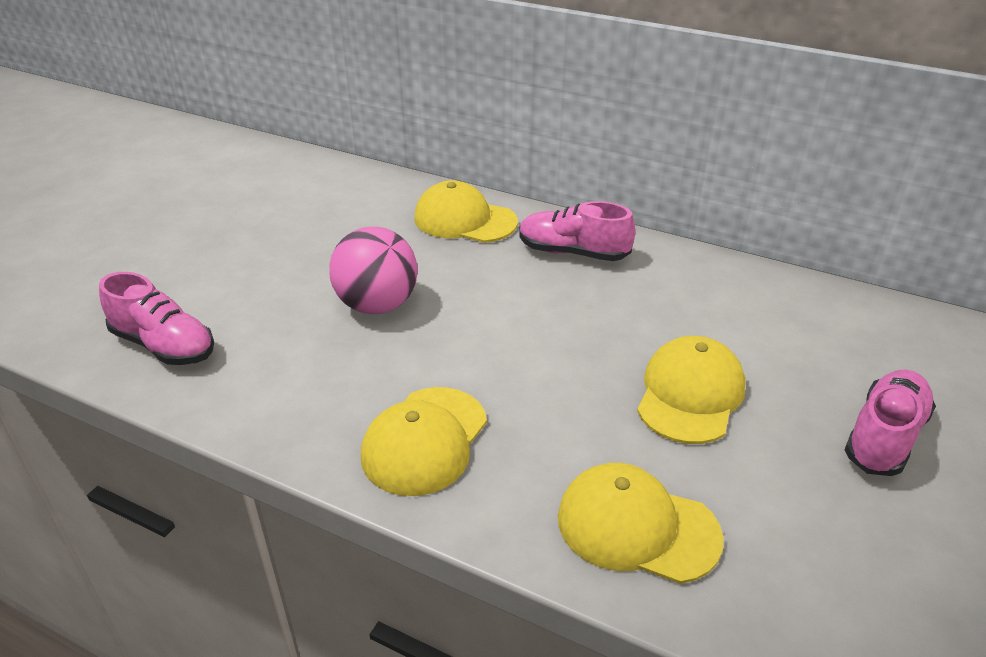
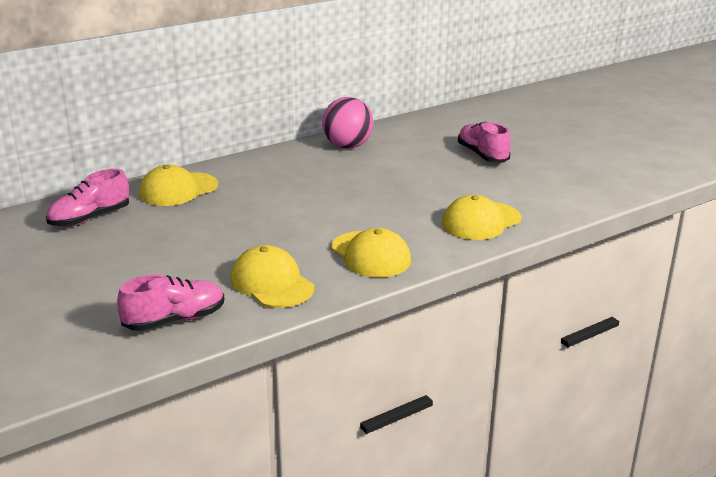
camera: 60 degrees left, 10 degrees down
(377, 305) = (231, 239): pink ball -> pink ball (347, 146)
(573, 253) = (261, 171): pink shoe -> pink shoe (90, 218)
(690, 394) = (412, 182): yellow cap -> yellow cap (272, 283)

